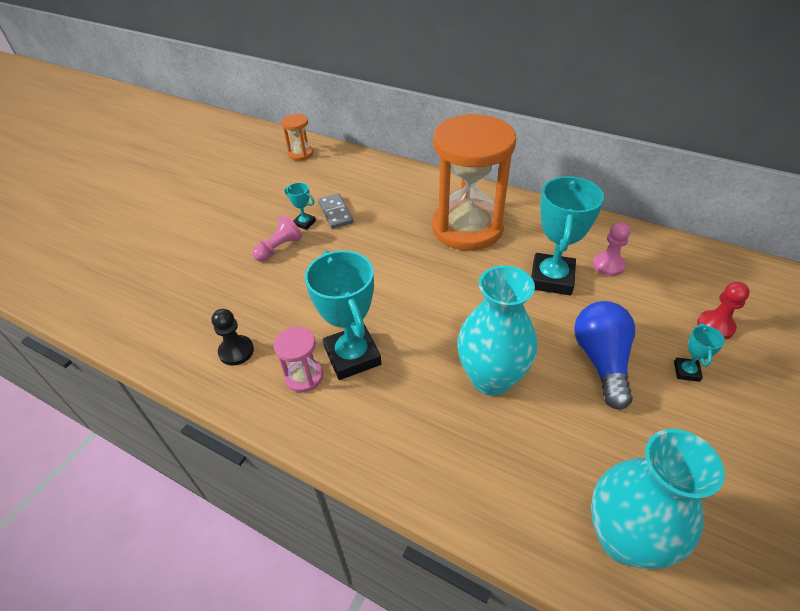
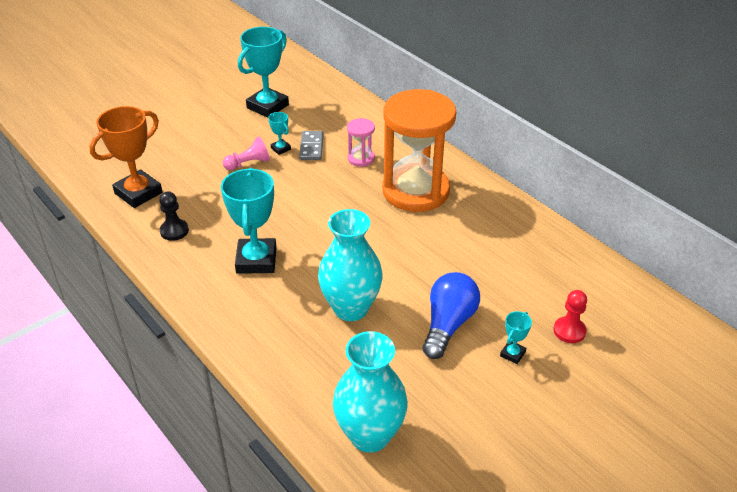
camera: 20 degrees right, 5 degrees down
(169, 318) = (138, 193): none -> orange trophy
(300, 154) = (313, 87): orange hourglass -> none
(304, 376) = (213, 263): pink hourglass -> pink hourglass (361, 158)
(551, 278) = (457, 252): turquoise trophy -> turquoise trophy (267, 106)
(608, 265) = (516, 257): pink pawn -> none

